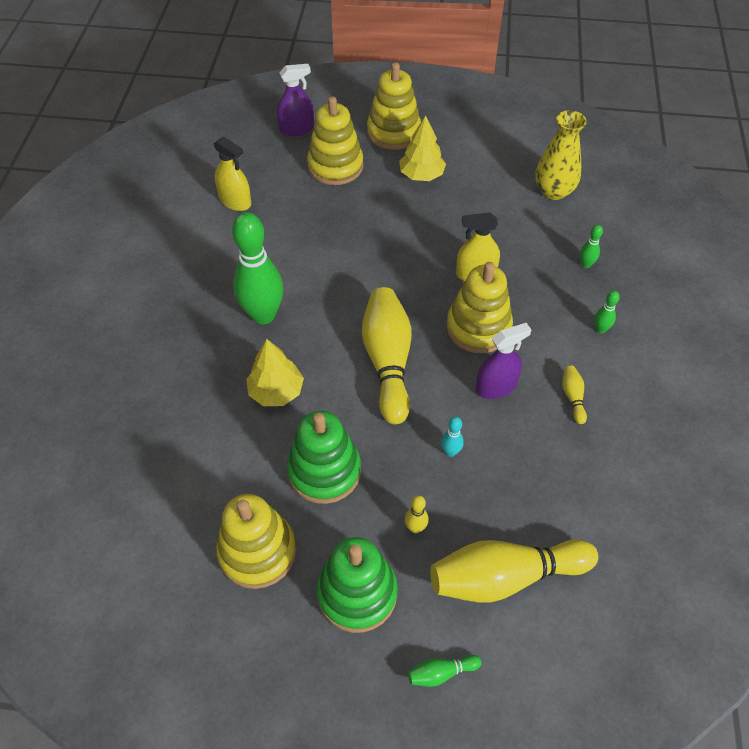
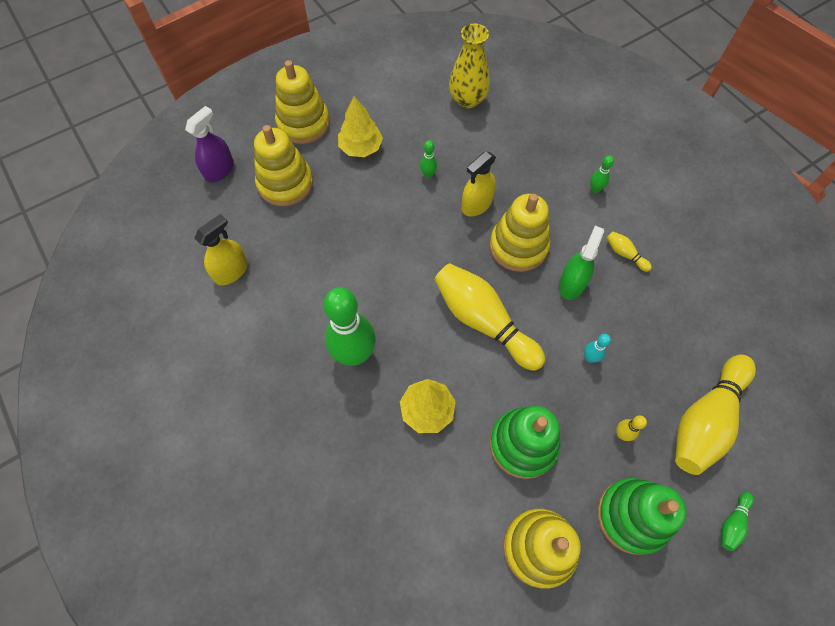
camera: 40 degrees left, 10 degrees up
(235, 201) = (231, 271): yellow spray bottle -> yellow spray bottle turned 45 degrees counterclockwise
(496, 386) = (571, 284): purple spray bottle -> green spray bottle
(586, 264) = (541, 145): green bowling pin -> green bowling pin (428, 175)

